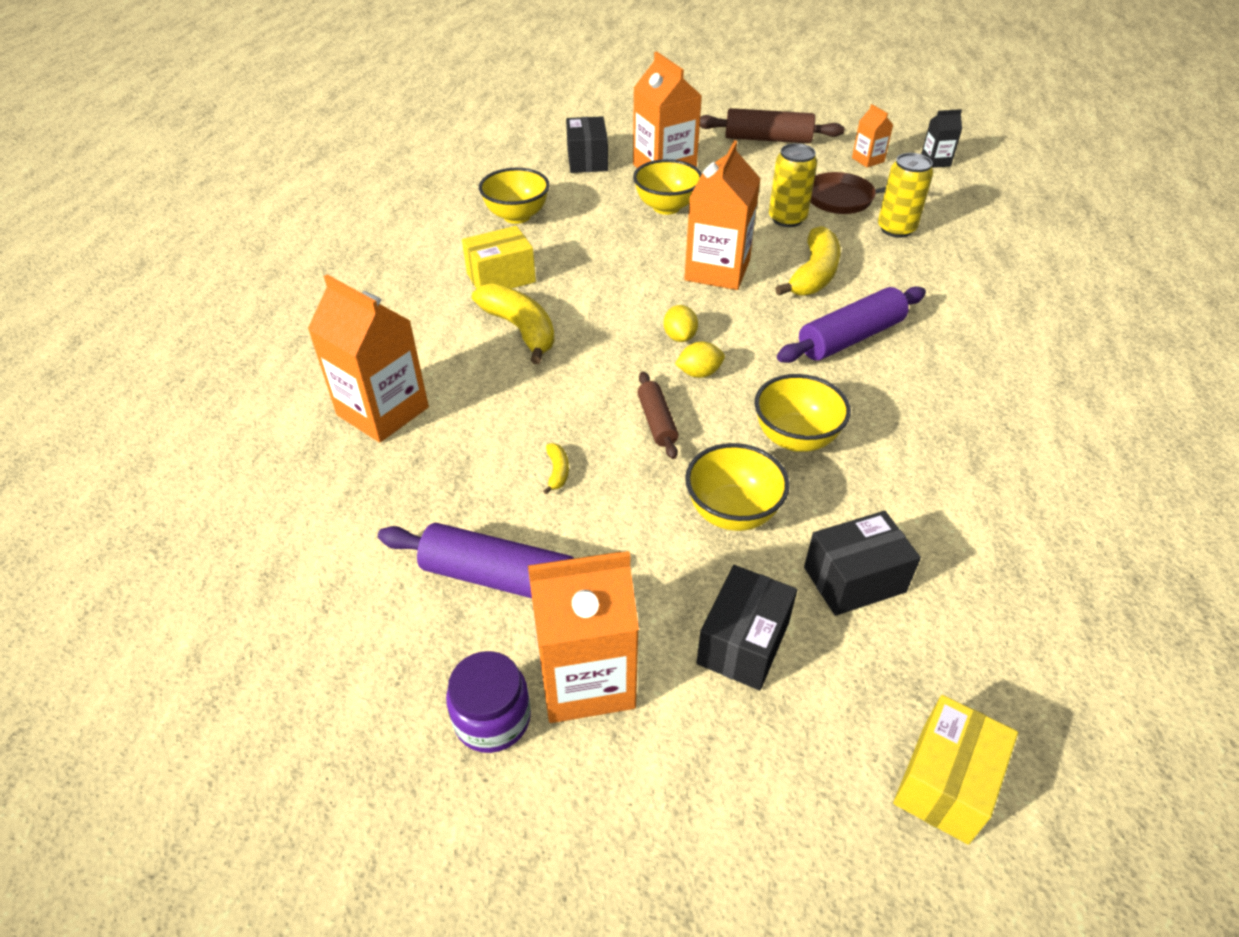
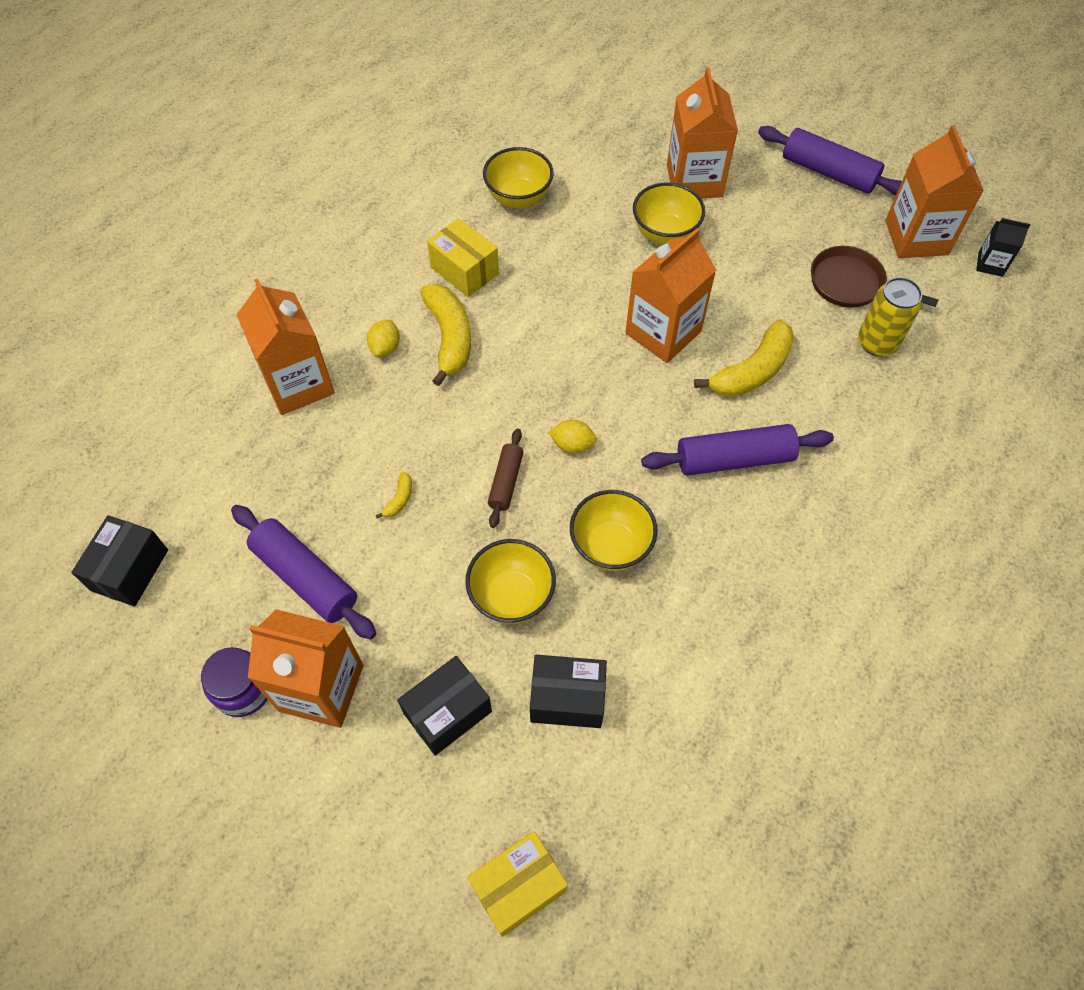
camera: 25 degrees right, 15 degrees up
(501, 278) = (464, 271): yellow box -> yellow box turned 45 degrees clockwise
(587, 160) = (625, 144): black box -> black box (130, 570)
(679, 337) = (580, 398): yellow lemon -> yellow lemon (385, 348)
(767, 139) = (828, 172): brown rolling pin -> purple rolling pin
(787, 219) = (774, 290): yellow can -> none
(868, 160) = (916, 237): orange carton -> orange carton, size x2.00

